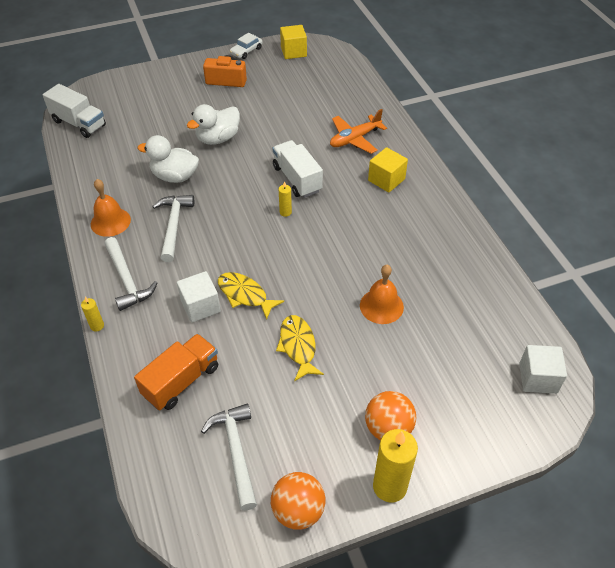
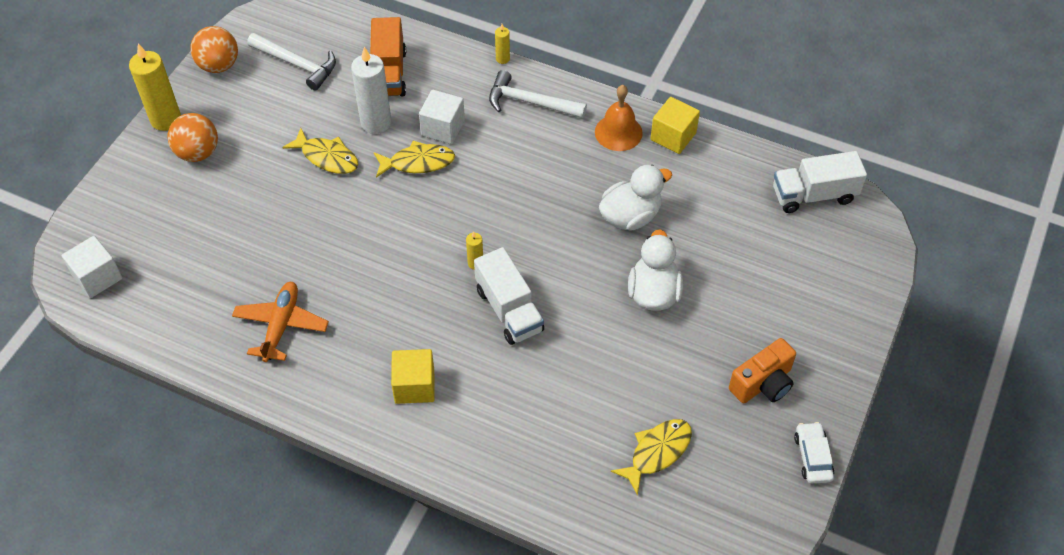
camera: 135 degrees right, 5 degrees up
(173, 226) = (559, 171): white hammer -> none
(237, 346) = (376, 122): none -> white candle
(293, 52) = (756, 511): yellow cube -> yellow cube (673, 136)
(297, 179) = (509, 310): white truck -> white truck turned 45 degrees clockwise
(305, 88) = (657, 452): none -> yellow fish
(354, 139) = (508, 417): orange plane -> orange plane (281, 325)
(381, 306) = (288, 240): orange bell -> none

